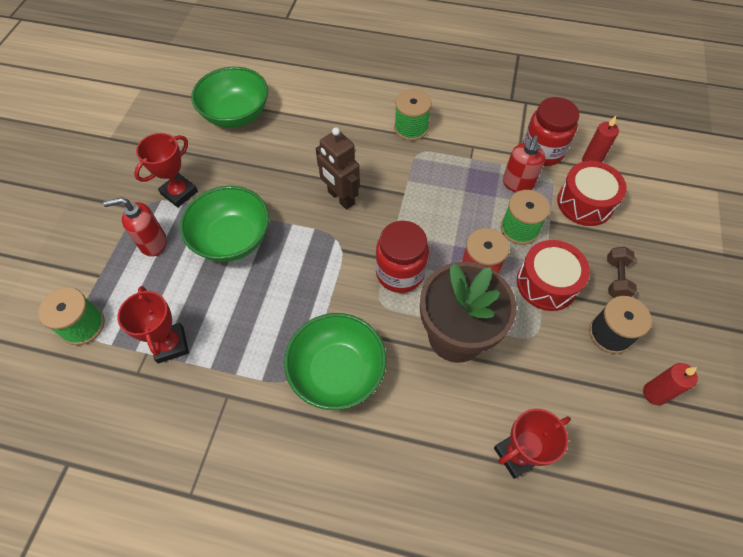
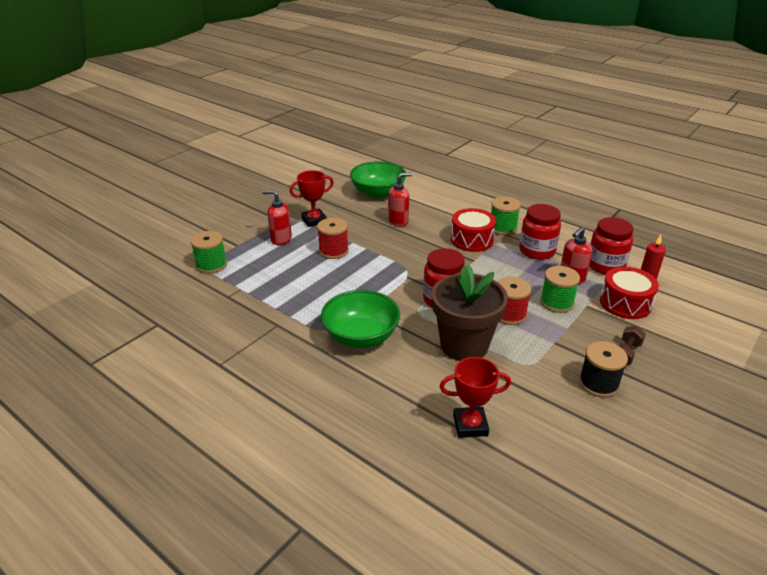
camera: 25 degrees right, 25 degrees down
(170, 345) = (258, 289): red trophy -> none
(232, 239) = (333, 251): green bowl -> red spool
(286, 157) = (398, 221): none -> red soap dispenser
(340, 198) = (424, 250): brown robot -> none
(464, 153) = (537, 251): none -> red jar
(547, 283) = (560, 339): red drum -> red drum (472, 240)
(654, 393) = (617, 431): red candle -> none

